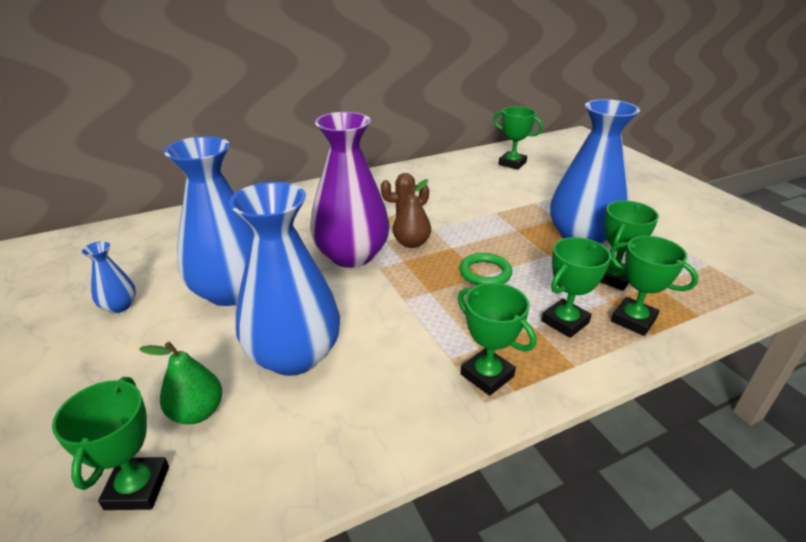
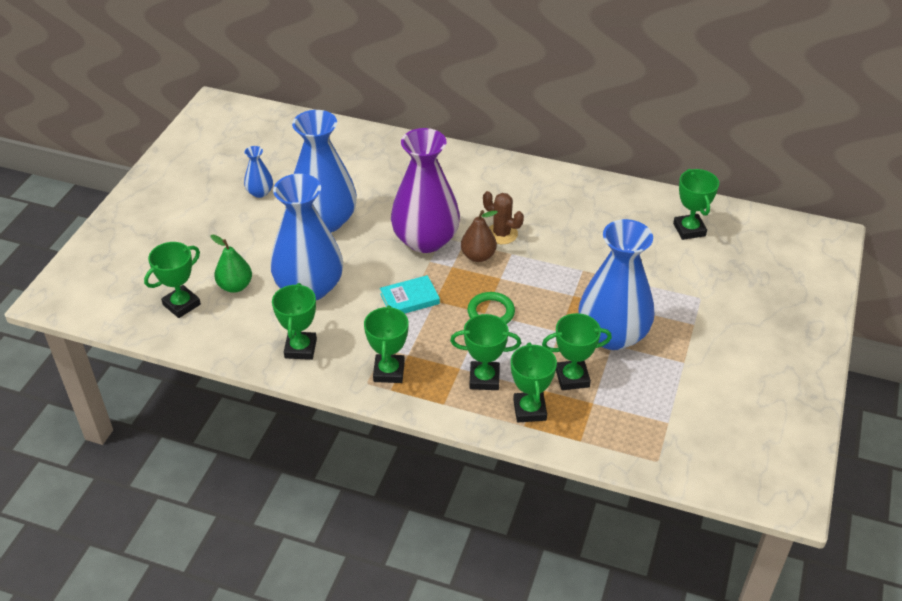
camera: 45 degrees right, 10 degrees up
(369, 421) = (300, 348): none -> green trophy
(406, 303) = (409, 299): none -> turquoise book

